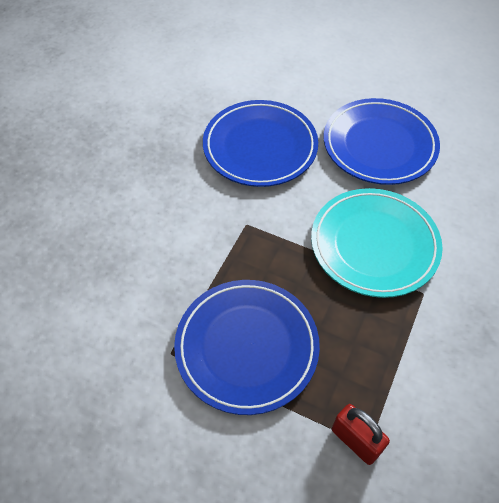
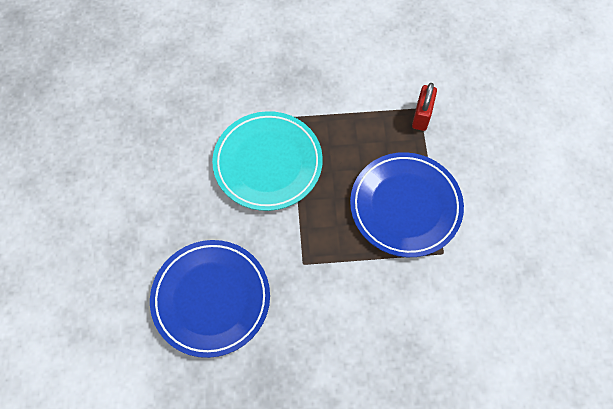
camera: 120 degrees left, 10 degrees up
(379, 145) = (156, 201): blue plate -> none

